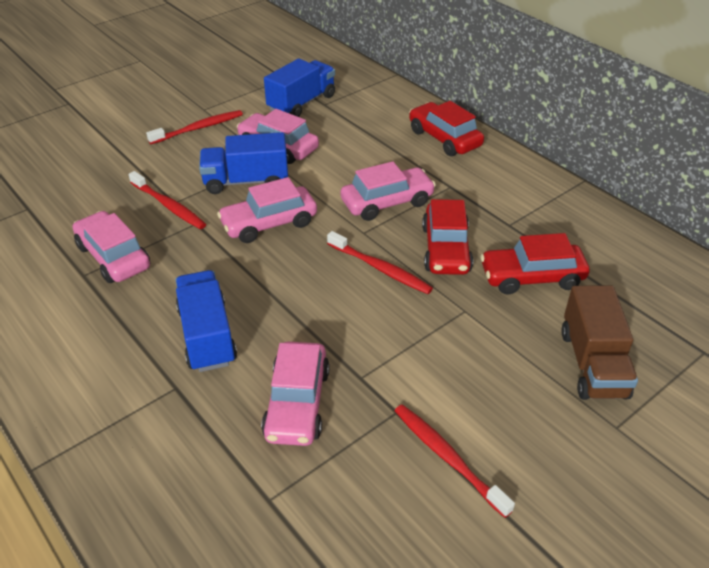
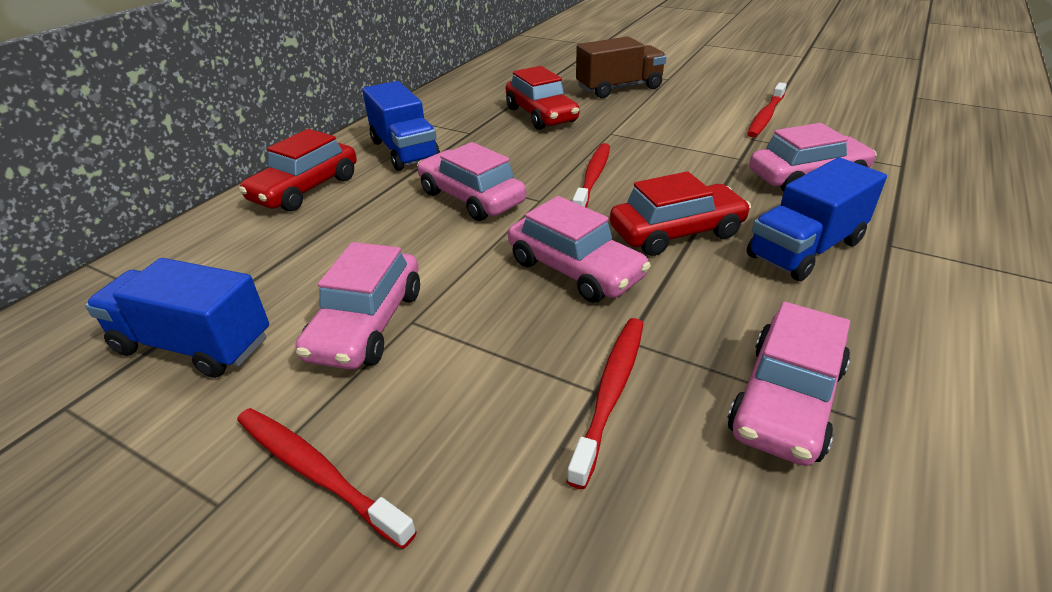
camera: 110 degrees left, 5 degrees down
(246, 181) = (487, 325): blue truck -> blue truck (404, 151)
(446, 249) = (532, 153): red car -> red car (676, 232)

